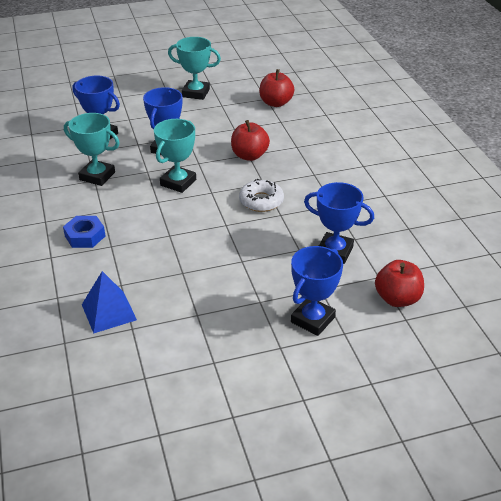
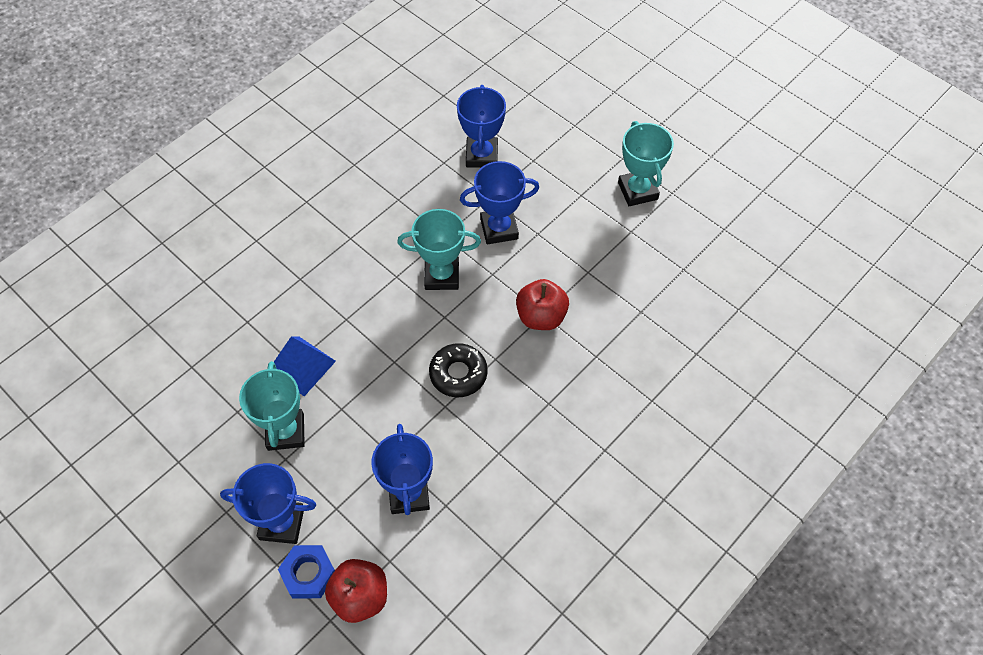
camera: 60 degrees right, 20 degrees up
(85, 236) = (302, 248): blue nut -> blue nut (308, 574)
(97, 176) = (406, 197): turquoise trophy -> turquoise trophy (285, 432)
(108, 312) = (203, 334): blue pyramid -> blue pyramid (301, 365)
(261, 201) = (458, 374): white donut -> black donut
(276, 103) = (680, 285): red apple -> none

